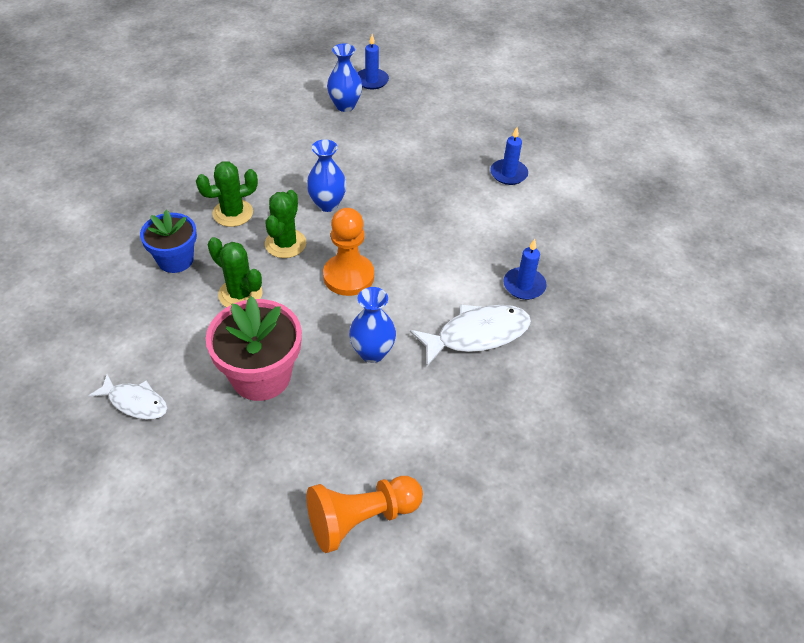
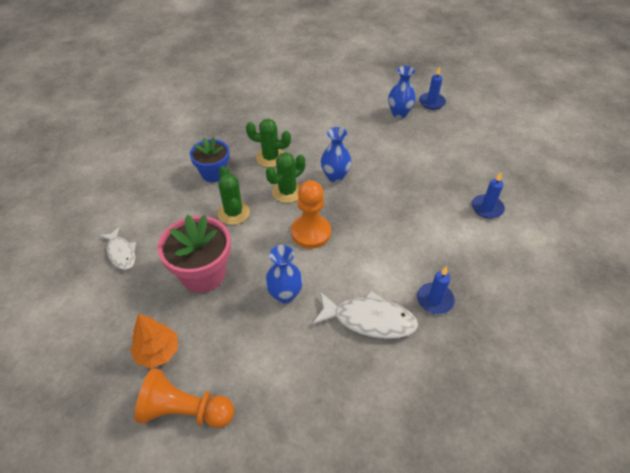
camera: 35 degrees right, 0 degrees up
(279, 481) = (158, 352): none -> orange tree

